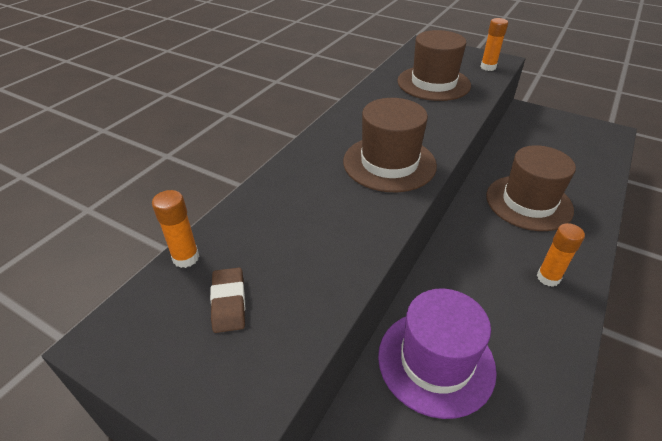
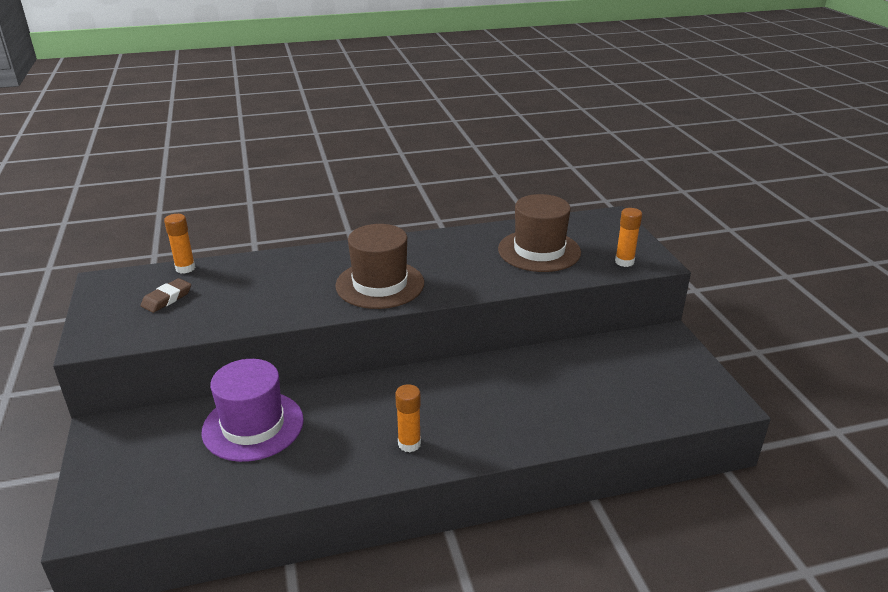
camera: 45 degrees right, 10 degrees down
(528, 202) = (502, 396): brown hat -> none

